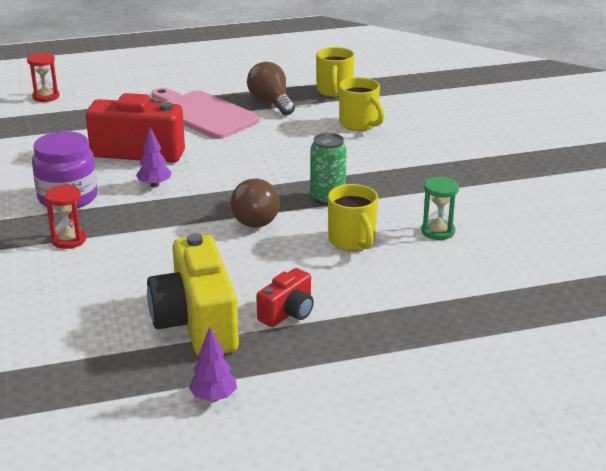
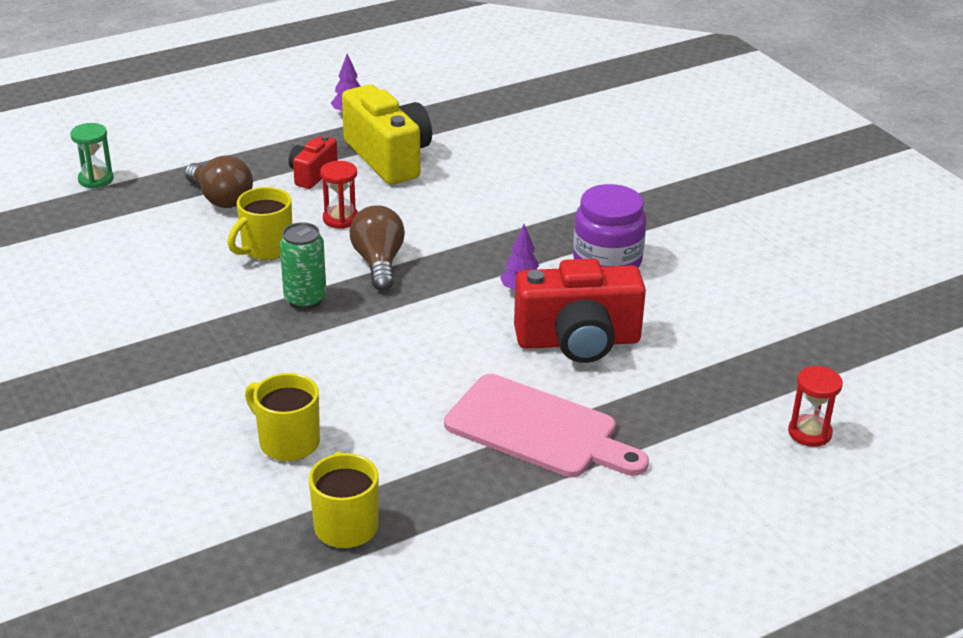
camera: 165 degrees right, 5 degrees up
(69, 240) = (561, 213): red hourglass -> red hourglass (341, 219)
(271, 102) = (444, 475): brown light bulb -> brown light bulb (221, 199)
(352, 241) = (265, 249): yellow mug -> yellow mug turned 105 degrees counterclockwise
(438, 231) = (171, 272): green hourglass -> green hourglass (96, 179)

